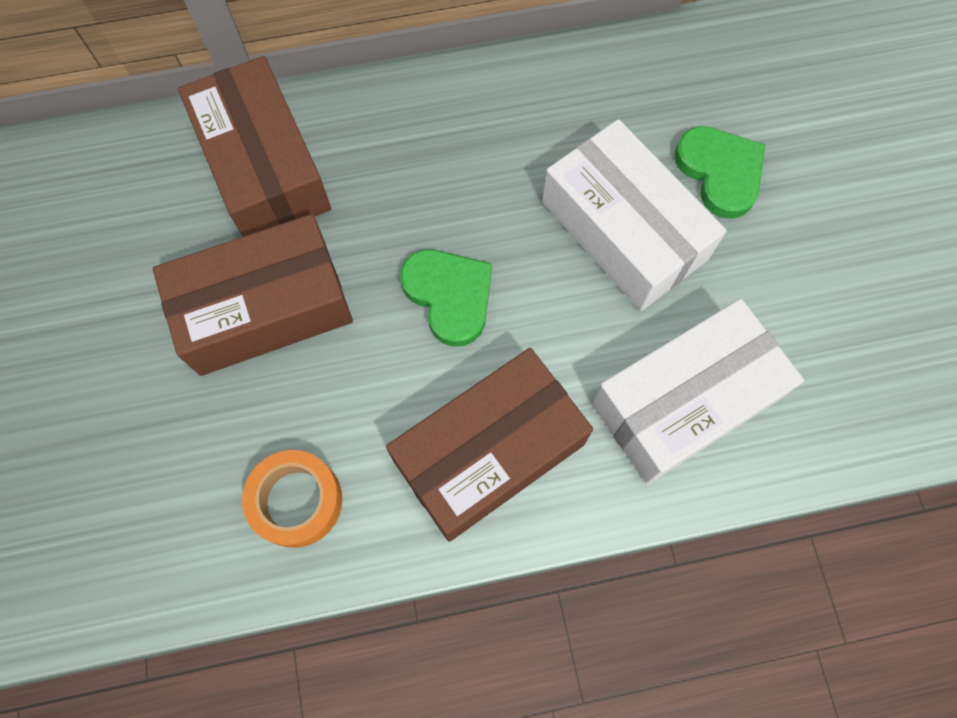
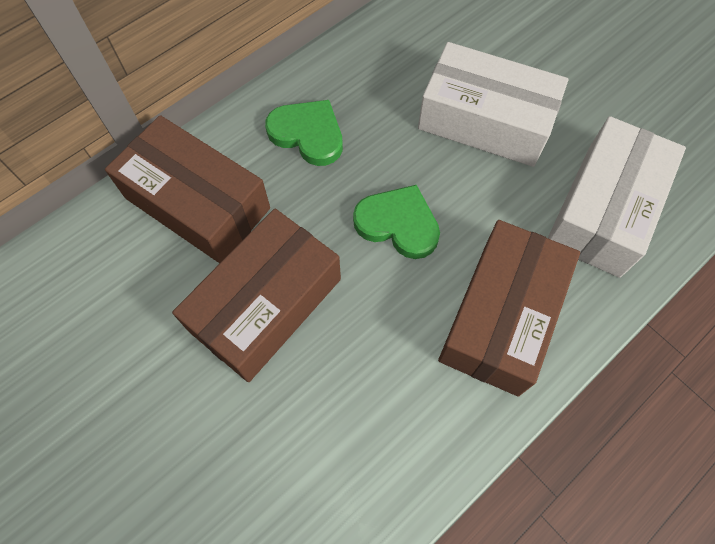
camera: 30 degrees left, 5 degrees down
(296, 501) = (387, 434): orange tape -> none
(720, 172) = (519, 55): green heart -> green heart (308, 134)

